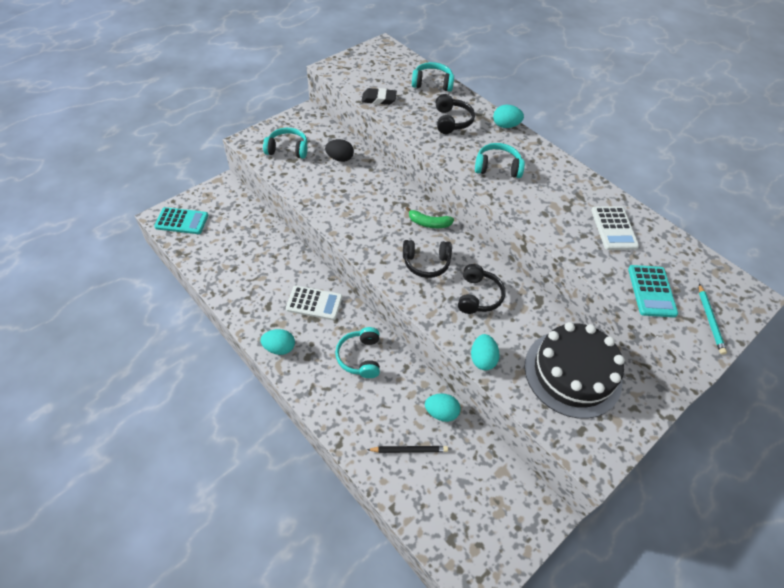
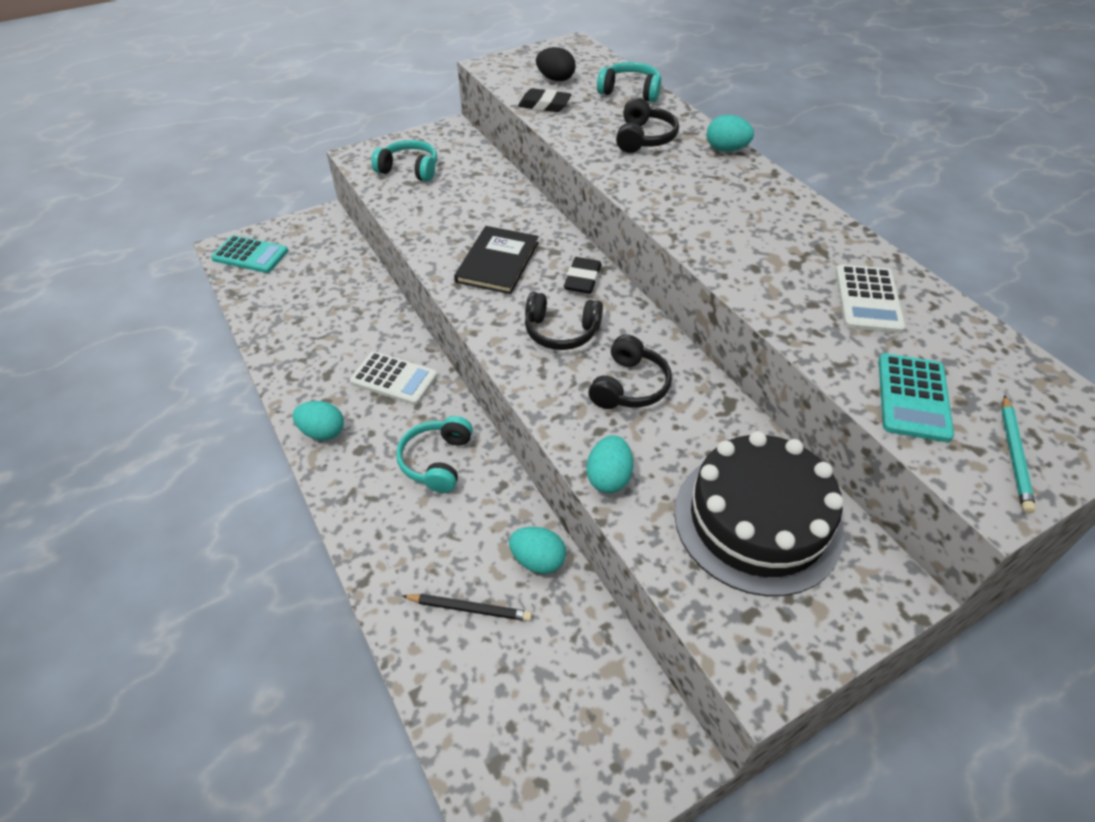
camera: 15 degrees right, 5 degrees down
(340, 158) = (478, 186): black egg -> black egg (555, 79)
(370, 216) = (497, 262): none -> black book
(429, 223) = (582, 279): green banana -> black eraser
(497, 167) = (696, 200): turquoise headphones -> none

